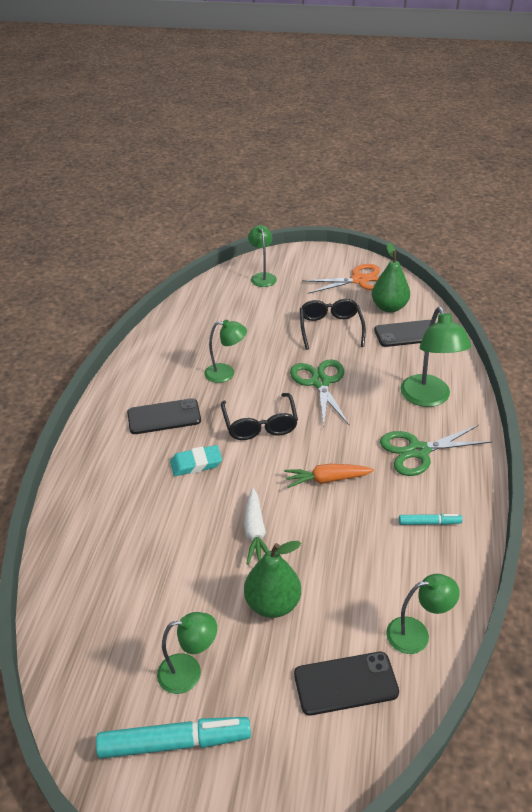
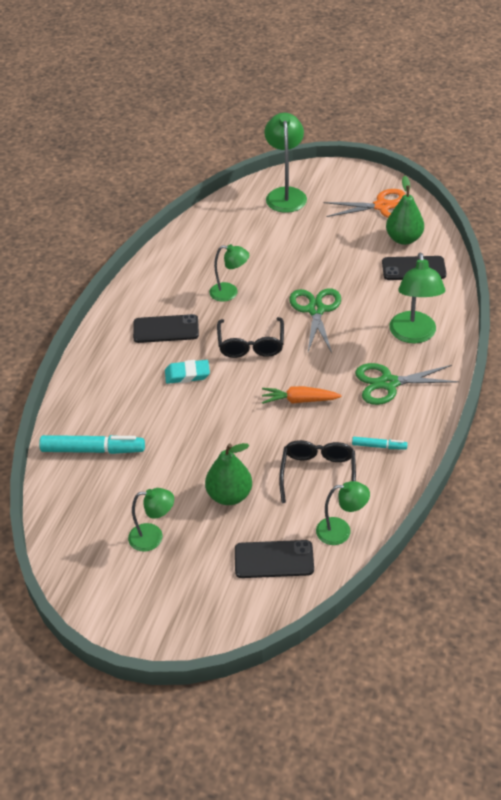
camera: 10 degrees right, 5 degrees up
(174, 742) = (134, 583): turquoise marker -> turquoise marker (93, 450)
(255, 532) = (227, 438): white carrot -> none
(262, 277) = (285, 194): green lamp -> green lamp, size x1.58
(330, 328) = (339, 256): black glasses -> black glasses (318, 474)

